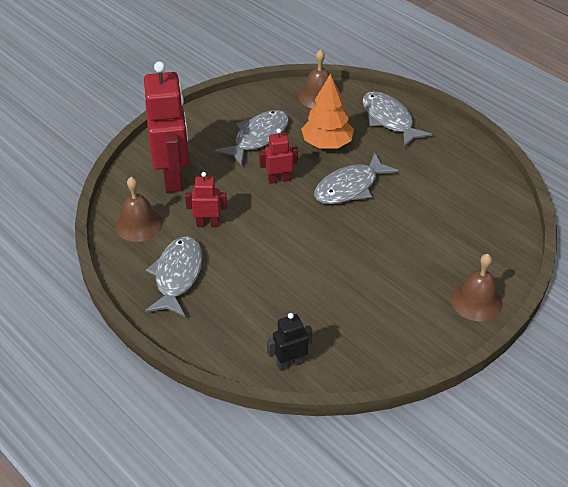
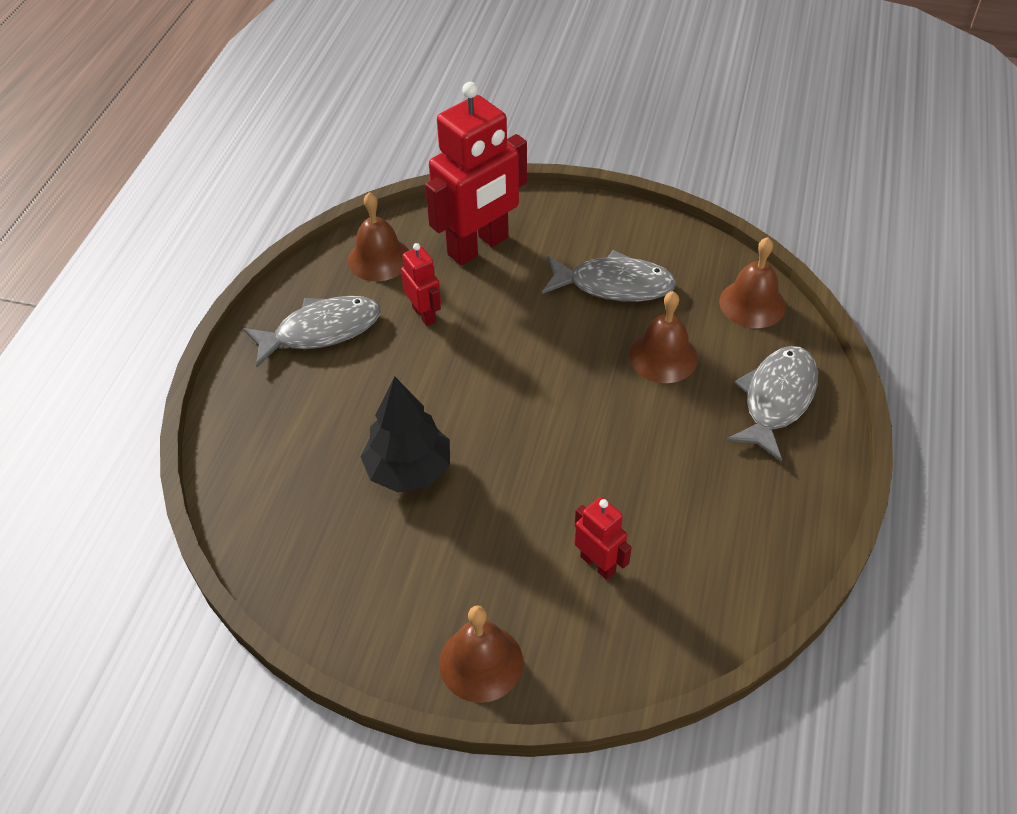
camera: 60 degrees right, 5 degrees up
(279, 179) = (552, 341): red robot -> red robot (598, 564)
(290, 363) = (246, 500): black robot -> none
(325, 278) = (409, 470): none -> black tree
(327, 144) = (663, 356): orange tree -> brown bell
(350, 187) = (597, 419): grey fish -> none

